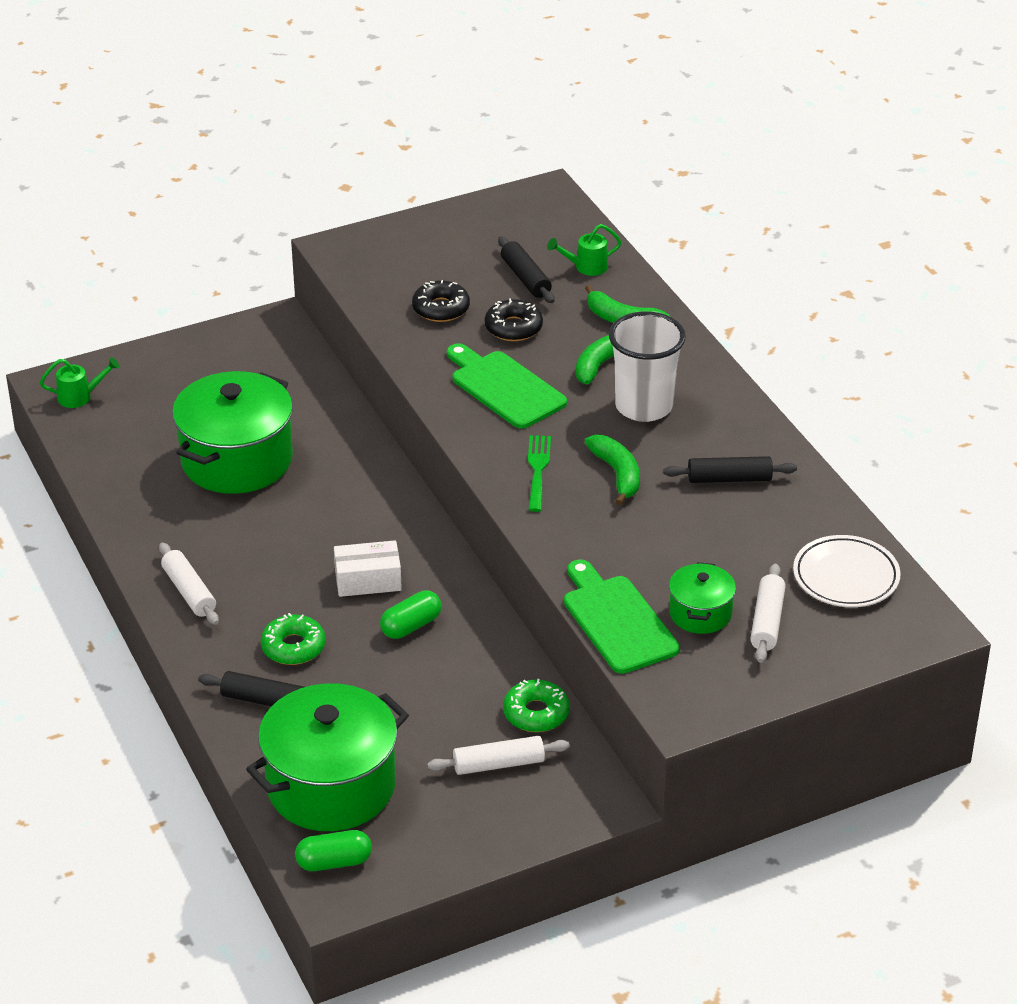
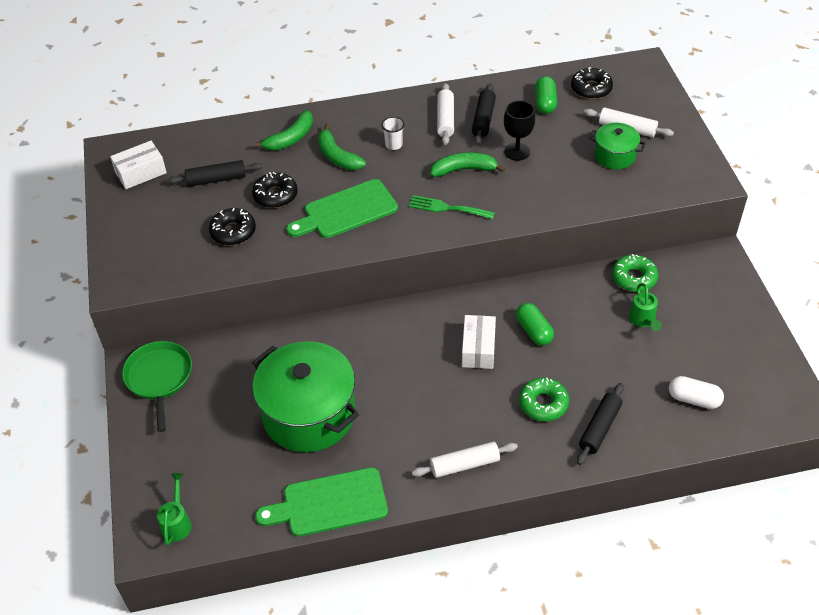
camera: 75 degrees left, 10 degrees up
(263, 342) = (159, 378): none -> green pan
(331, 786) = (694, 399): green pot -> white capsule
(334, 862) = (768, 407): green capsule -> green capsule (545, 103)
(498, 764) = (680, 304): white rolling pin -> white rolling pin (445, 119)
(517, 221) = (141, 173): none -> white box
(586, 267) = (218, 146): green watering can -> green watering can (643, 320)
(616, 621) = (615, 195): green cutting board -> green cutting board (329, 504)
(644, 406) = (394, 145): white cup -> white cup, size x0.42
(672, 518) = (517, 152): none -> black goblet
(846, 577) = (591, 88): white plate -> black donut

